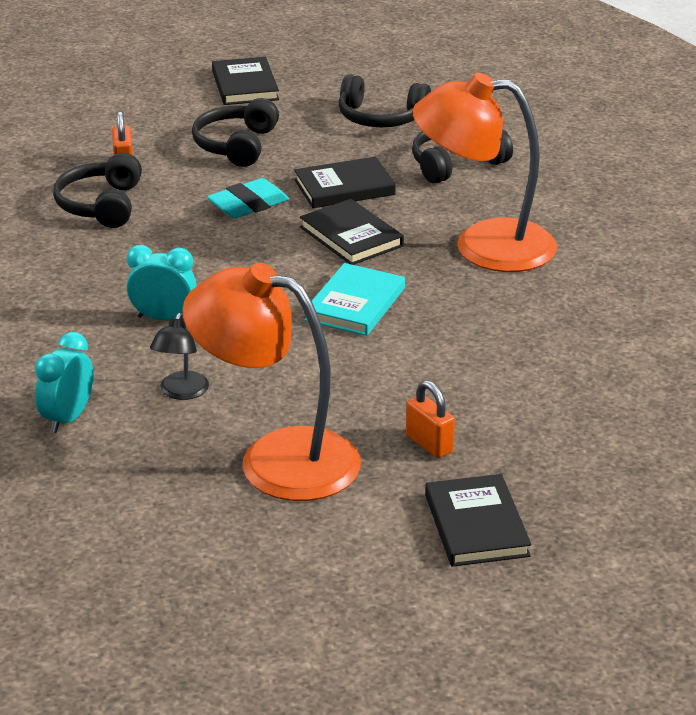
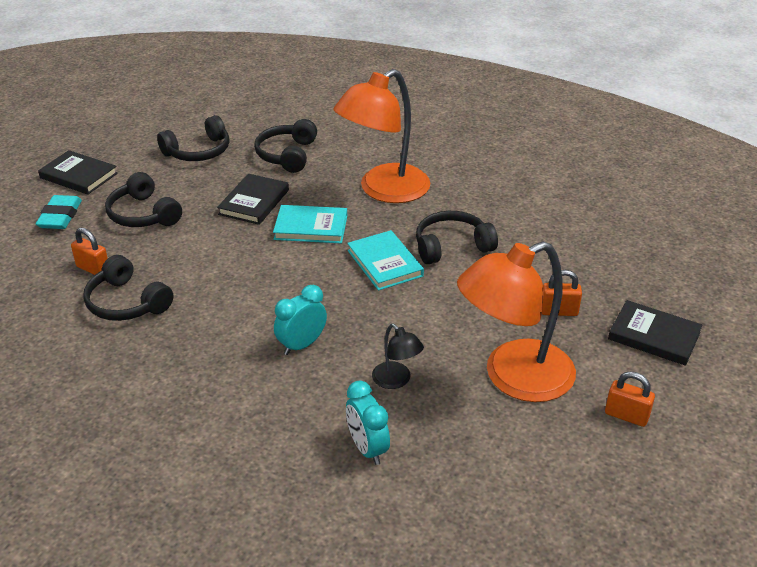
camera: 50 degrees left, 5 degrees up
(248, 205) = (219, 245): turquoise eraser -> turquoise eraser (60, 216)
(309, 555) = (626, 415): none -> orange padlock
(351, 237) = (311, 227): black book -> turquoise book
(446, 330) = (452, 246): none -> black headphones

